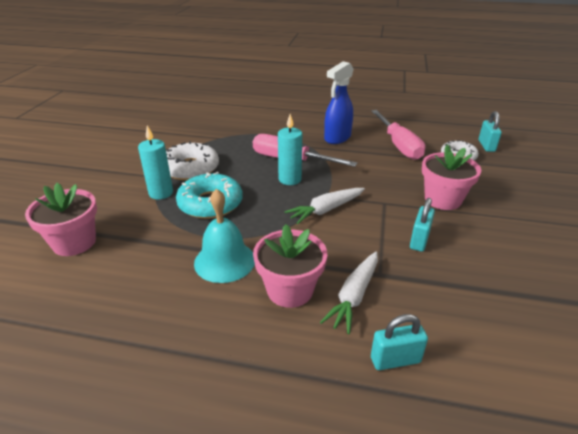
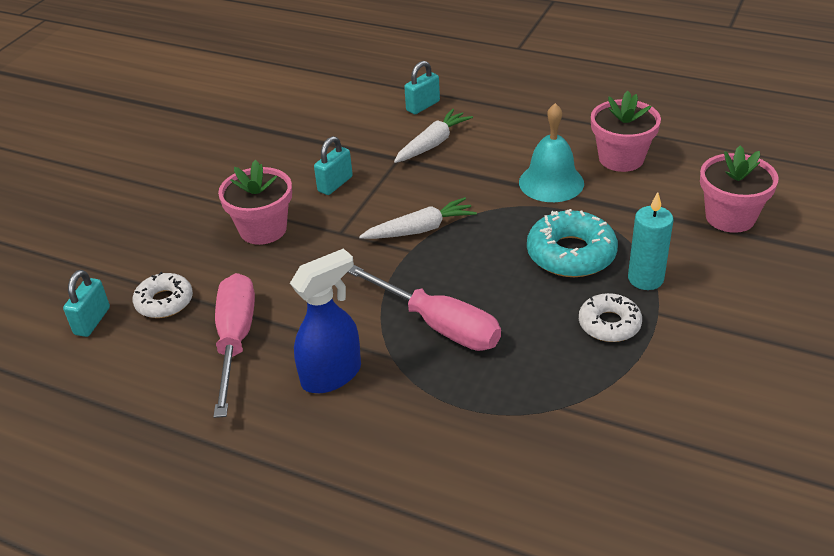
camera: 165 degrees left, 5 degrees up
(190, 168) = (609, 324): white donut -> white donut, size x0.64
(289, 179) = (452, 284): turquoise candle -> none
(290, 290) = (489, 153): pink flower pot -> pink flower pot (621, 158)
(395, 360) = (423, 106): turquoise padlock -> turquoise padlock turned 45 degrees counterclockwise

